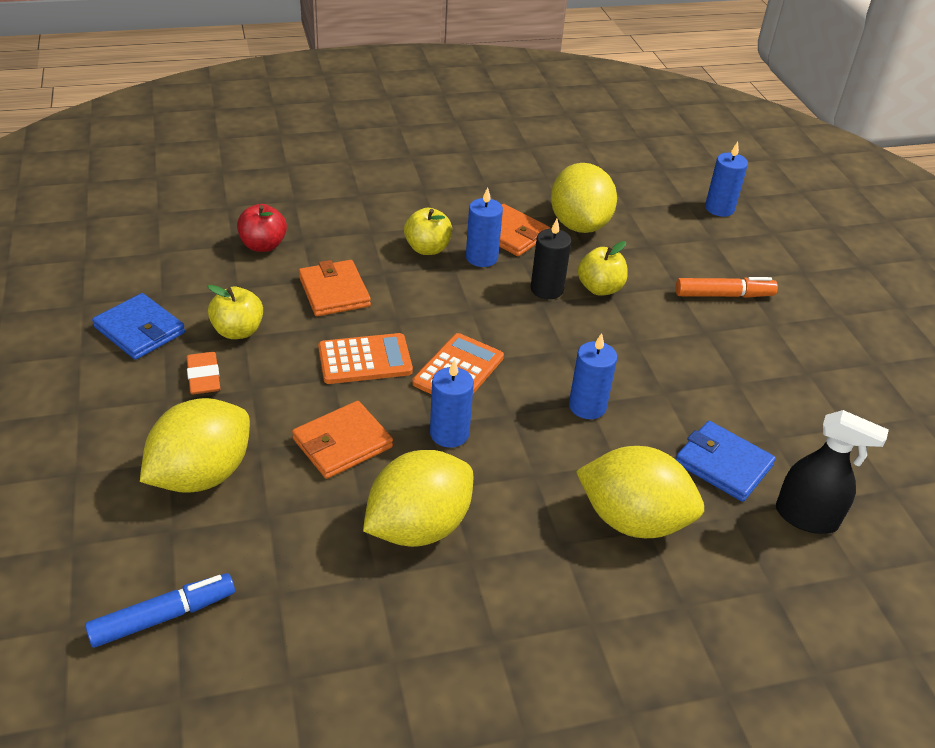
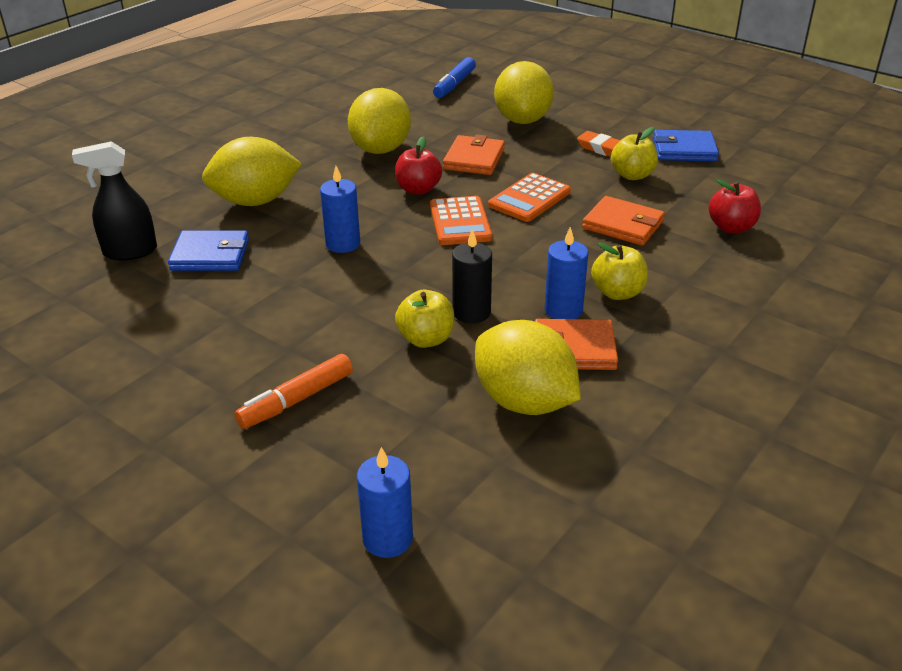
camera: 145 degrees right, 5 degrees down
(449, 433) = (418, 189): blue candle -> red apple

